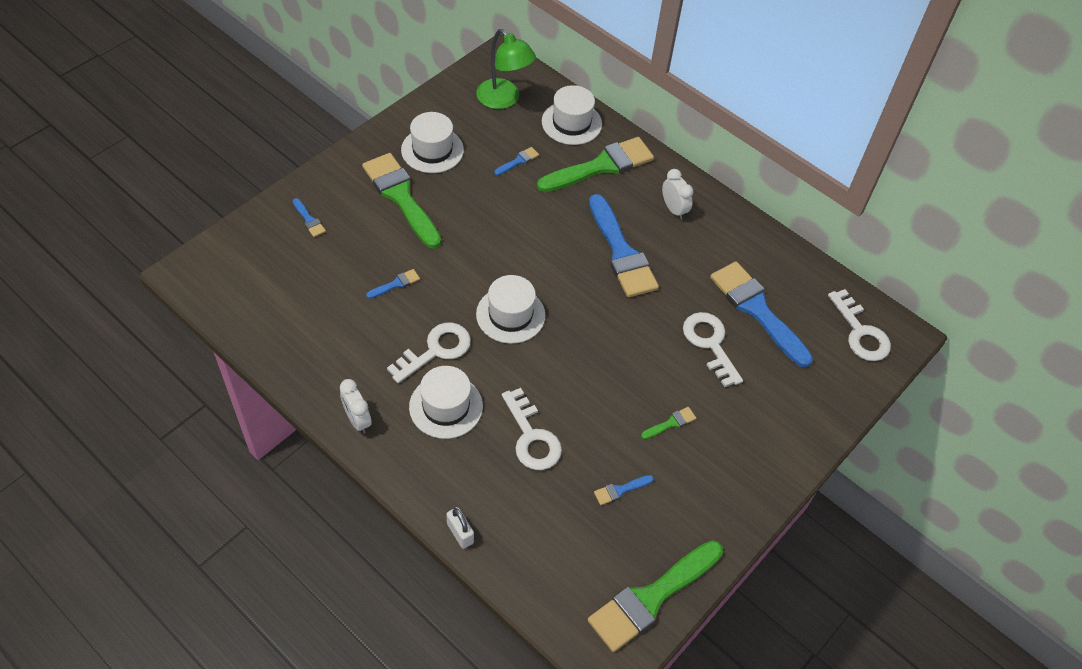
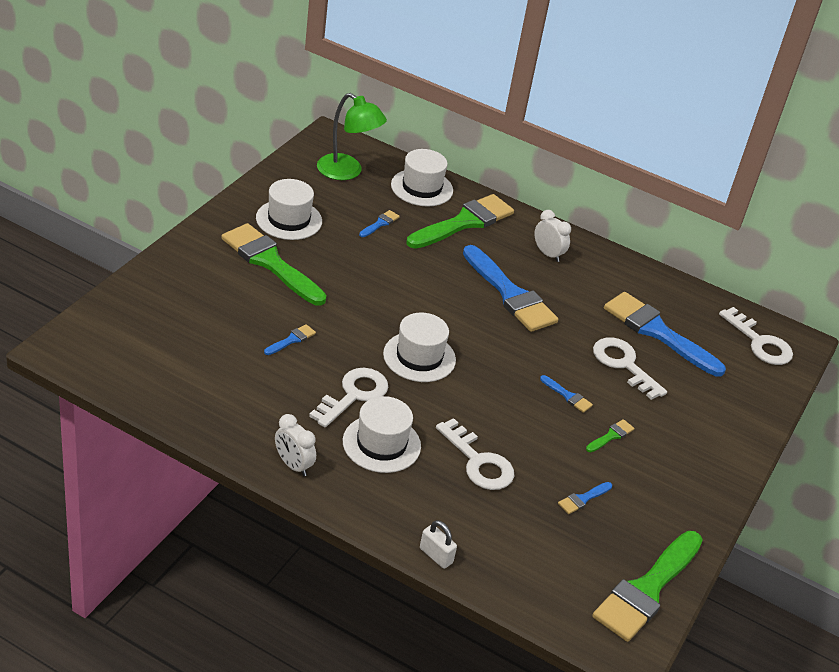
camera: 15 degrees left, 15 degrees down
(309, 220) = (179, 290): blue brush -> blue brush (567, 396)

